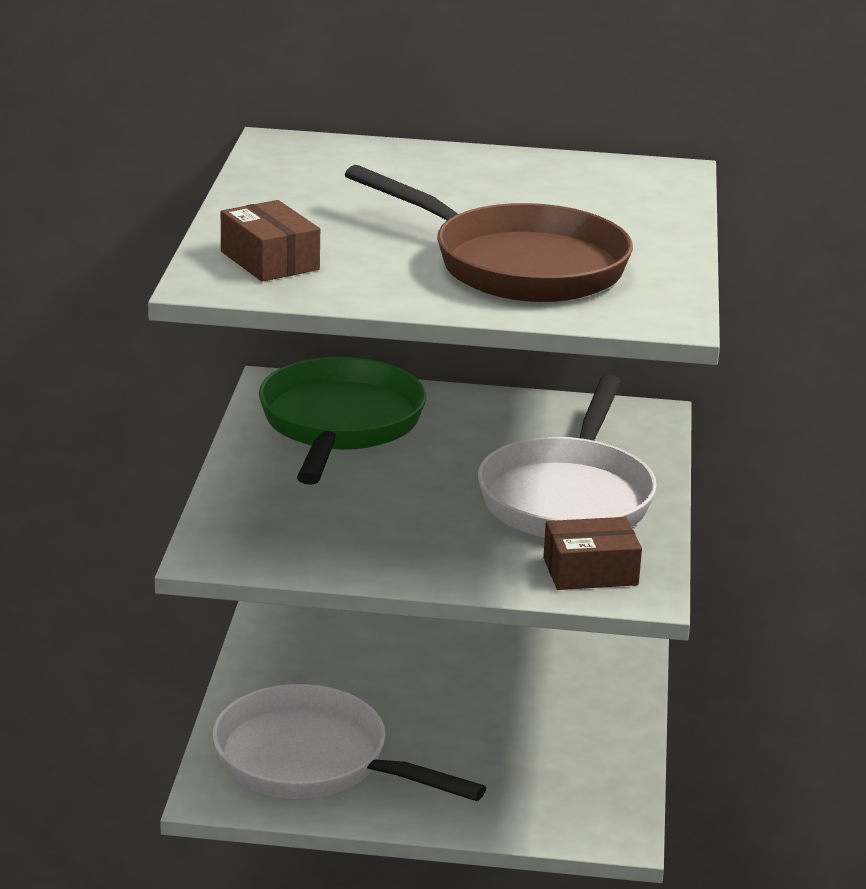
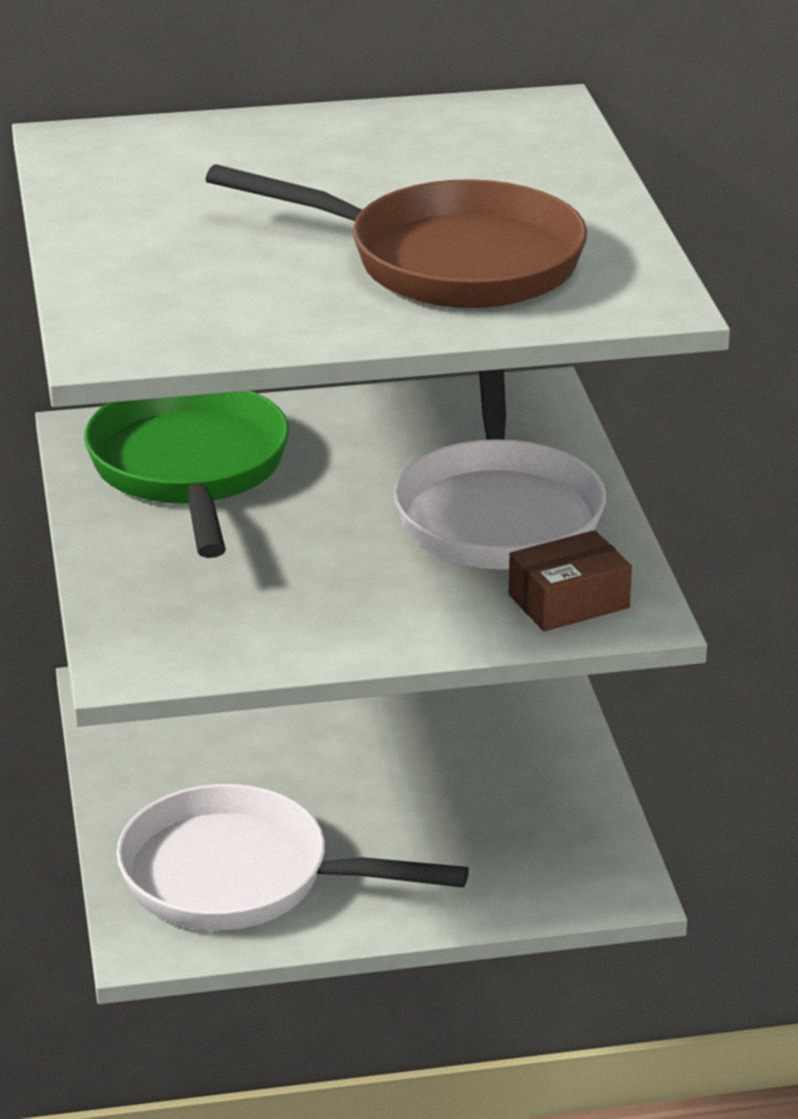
camera: 15 degrees left, 5 degrees up
(269, 261) = (160, 305): brown box -> none

